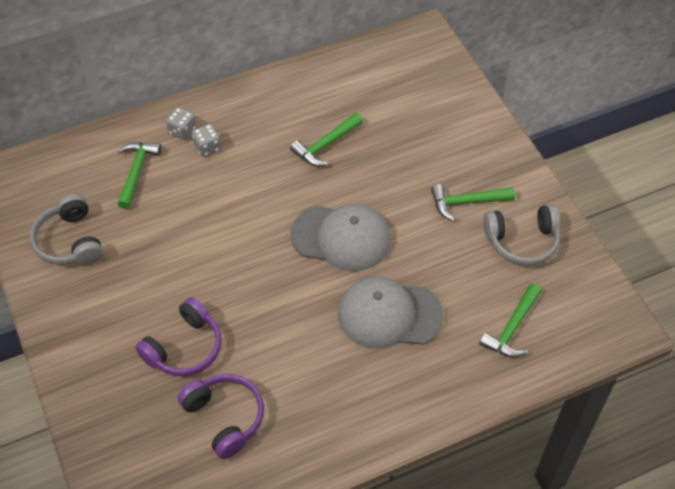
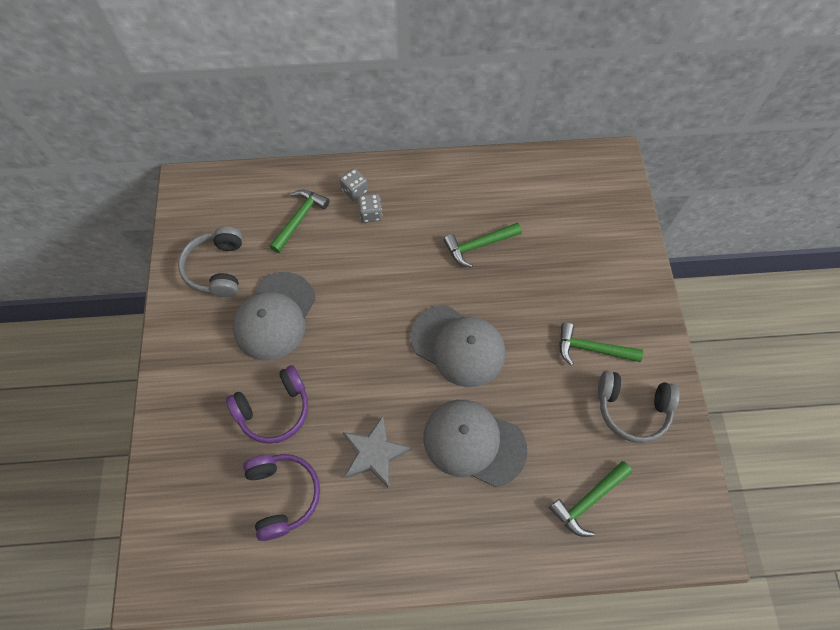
camera: 20 degrees right, 10 degrees up
(149, 266) = (275, 316): none -> grey cap
(299, 354) = (374, 453): none -> grey star

